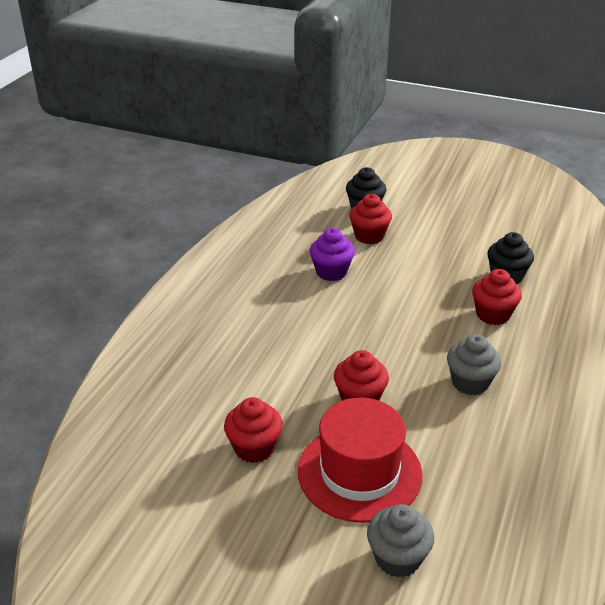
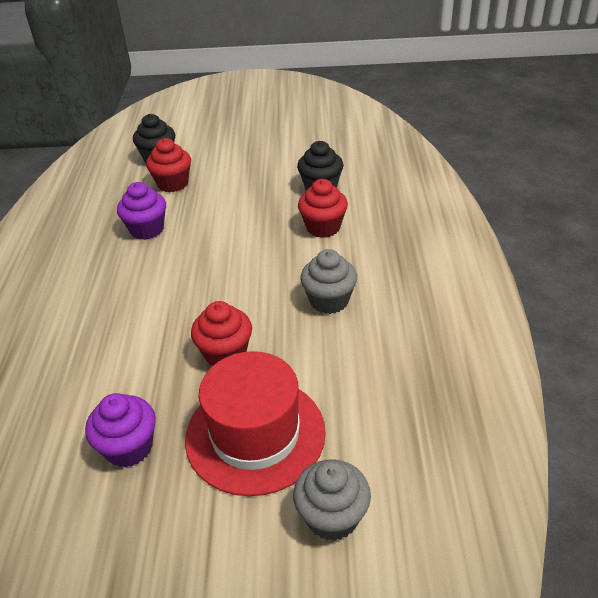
camera: 20 degrees left, 5 degrees up
(254, 448) = (129, 447): red cupcake -> purple cupcake

